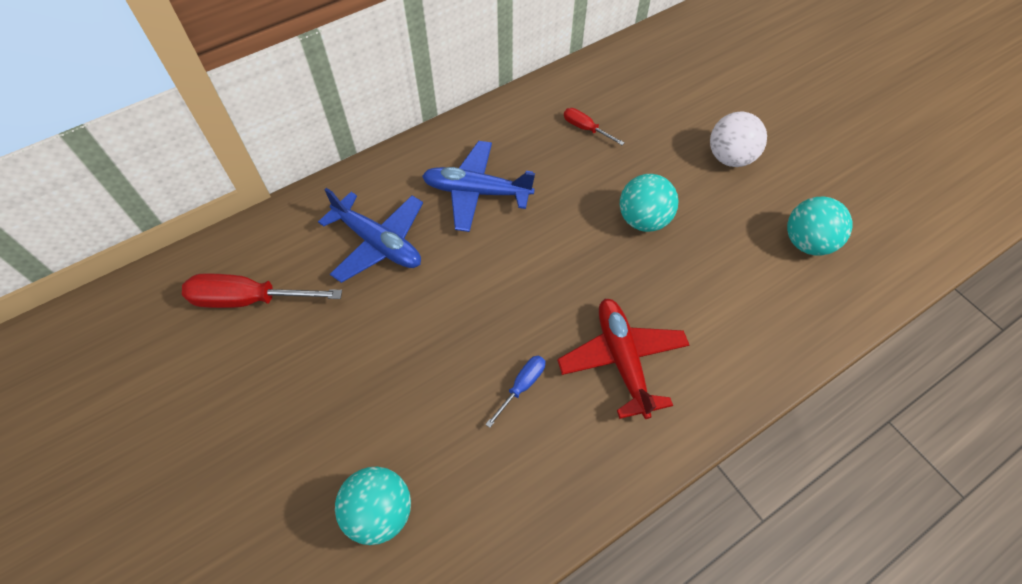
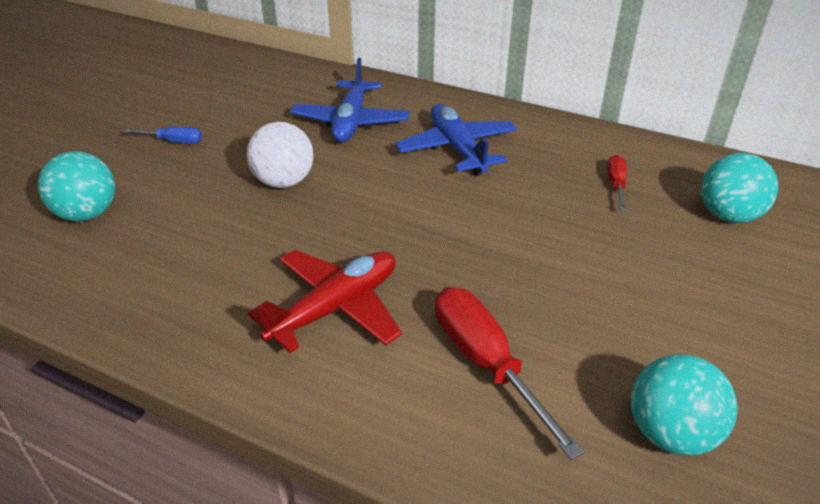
camera: 60 degrees right, 20 degrees down
(249, 299) = (249, 90): red screwdriver -> red screwdriver (486, 363)
(522, 386) = (257, 249): blue screwdriver -> blue screwdriver (173, 141)
(643, 220) = (540, 264): turquoise ball -> turquoise ball (728, 216)
(730, 157) = (722, 308): white ball -> white ball (284, 182)

